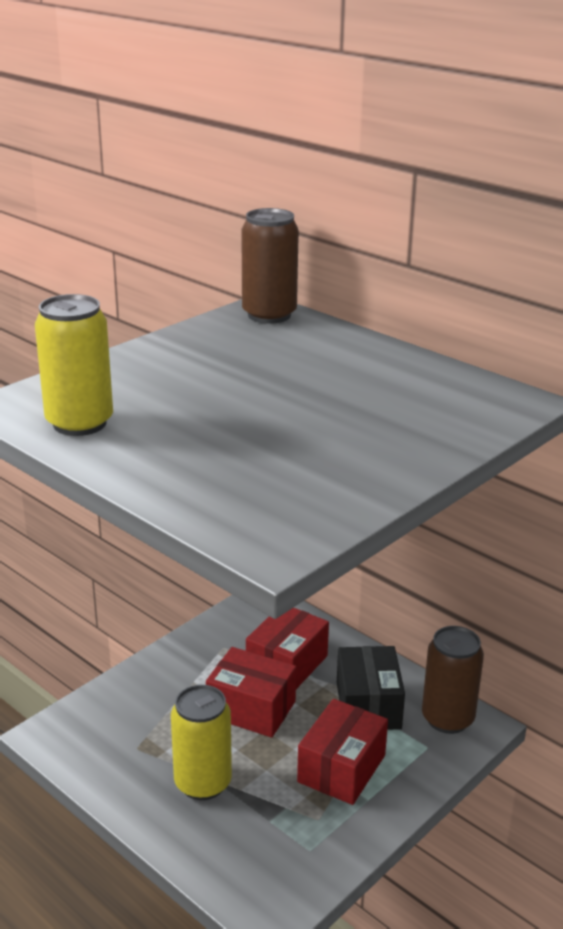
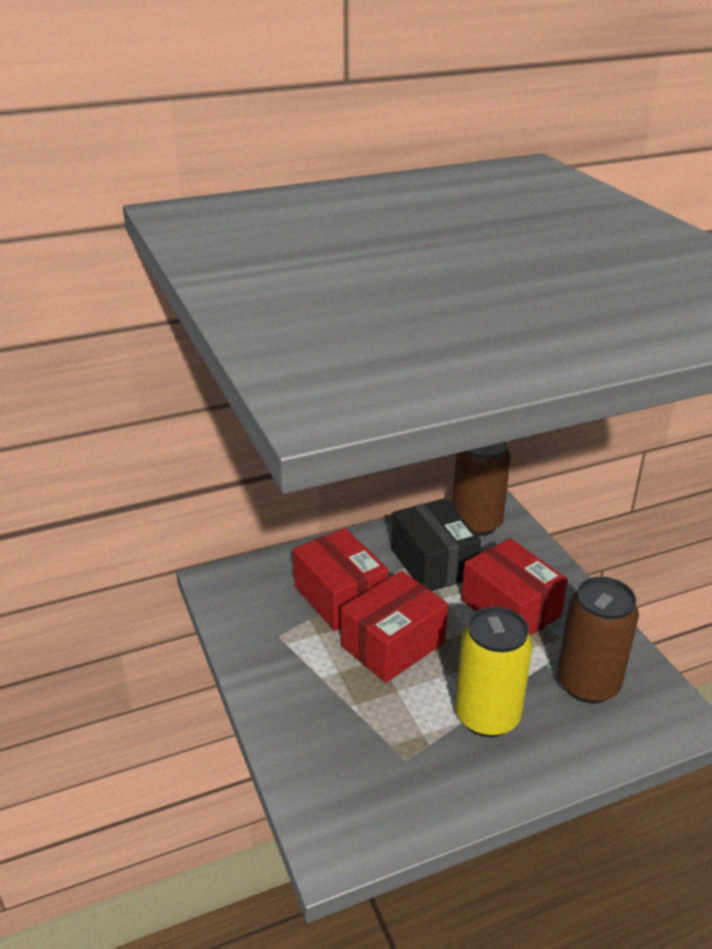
camera: 65 degrees left, 5 degrees up
(79, 423) = (433, 359): yellow can -> none
(269, 315) = (207, 212): brown can -> brown can (588, 684)
(368, 705) = (433, 563): black box -> black box turned 45 degrees clockwise

